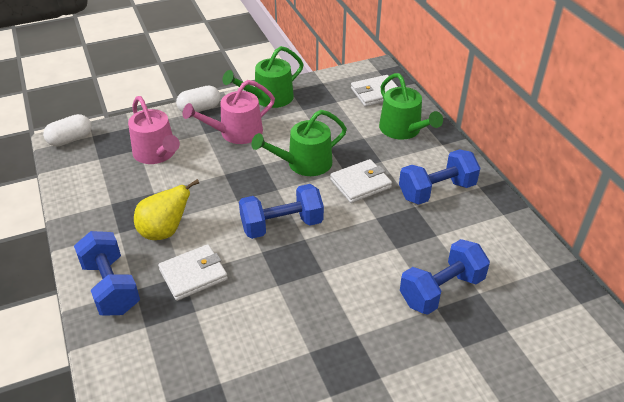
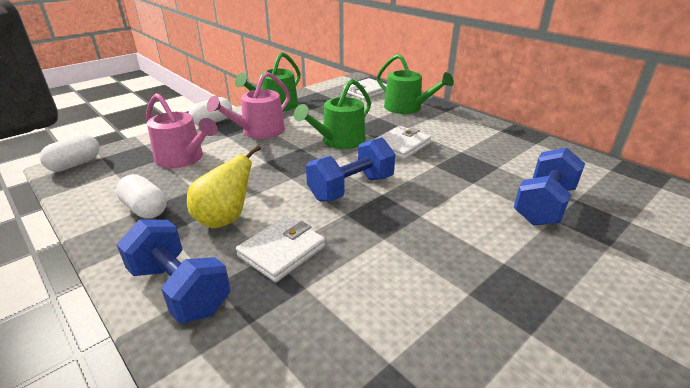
camera: 20 degrees left, 10 degrees down
(110, 205) = (145, 209): none -> white capsule
(436, 191) = (469, 139): blue dumbbell -> none

